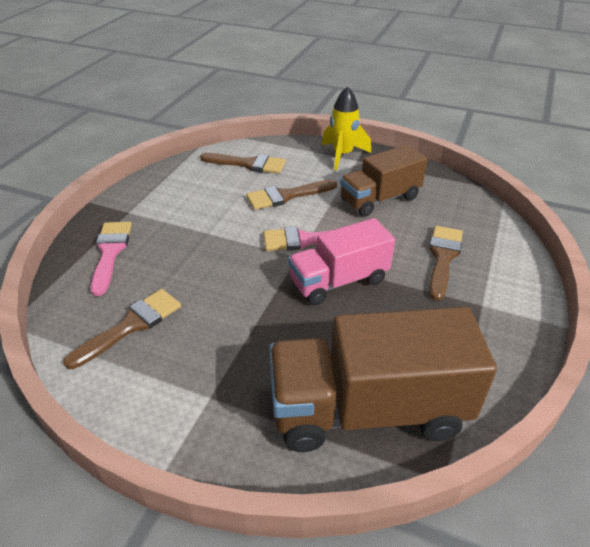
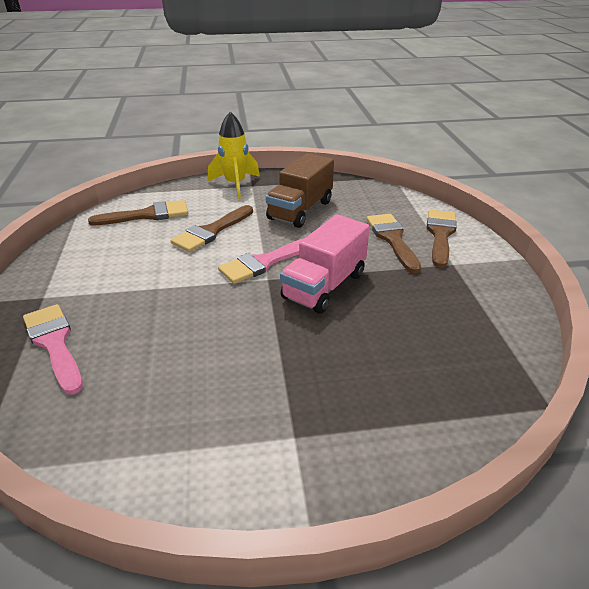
camera: 30 degrees left, 5 degrees down
(131, 325) = (145, 406): brown brush -> brown brush (440, 235)
(368, 409) = (444, 379): brown truck -> none

